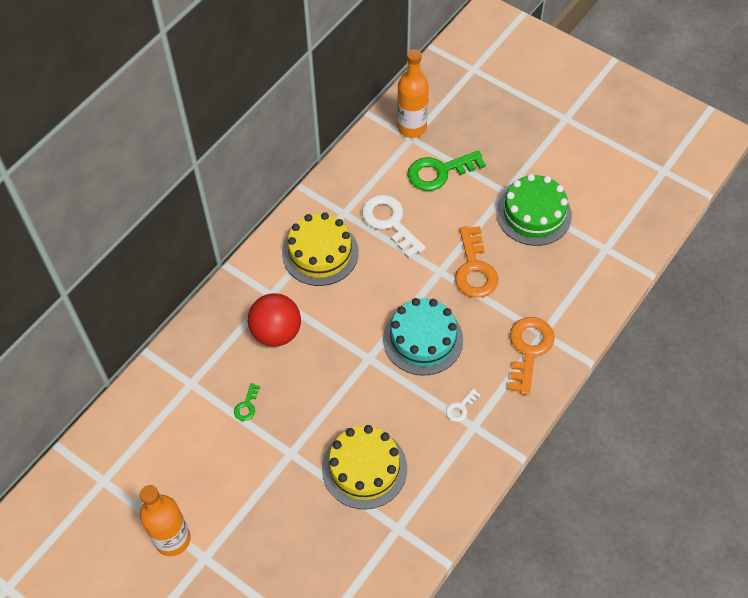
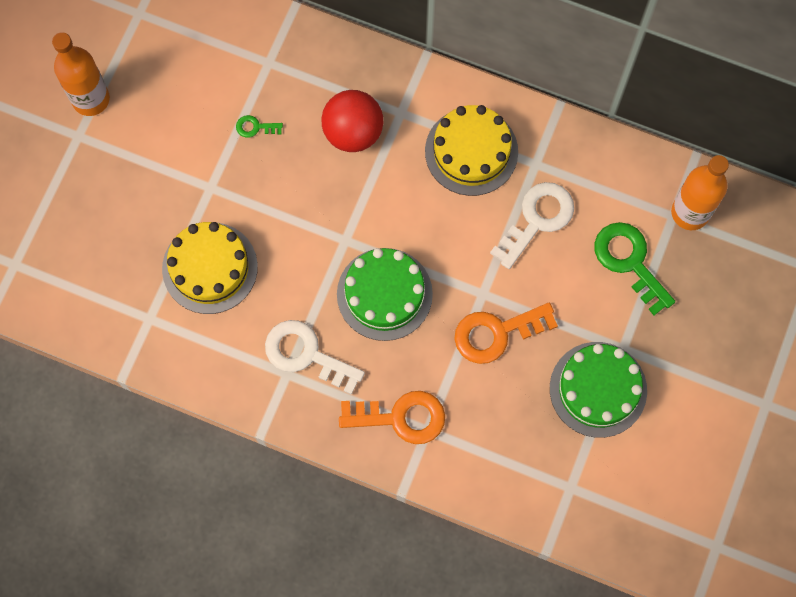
camera: 75 degrees right, 15 degrees up
(423, 339) = (384, 294): turquoise cake -> green cake
(460, 408) = (306, 354): white key -> white key, size x2.15

